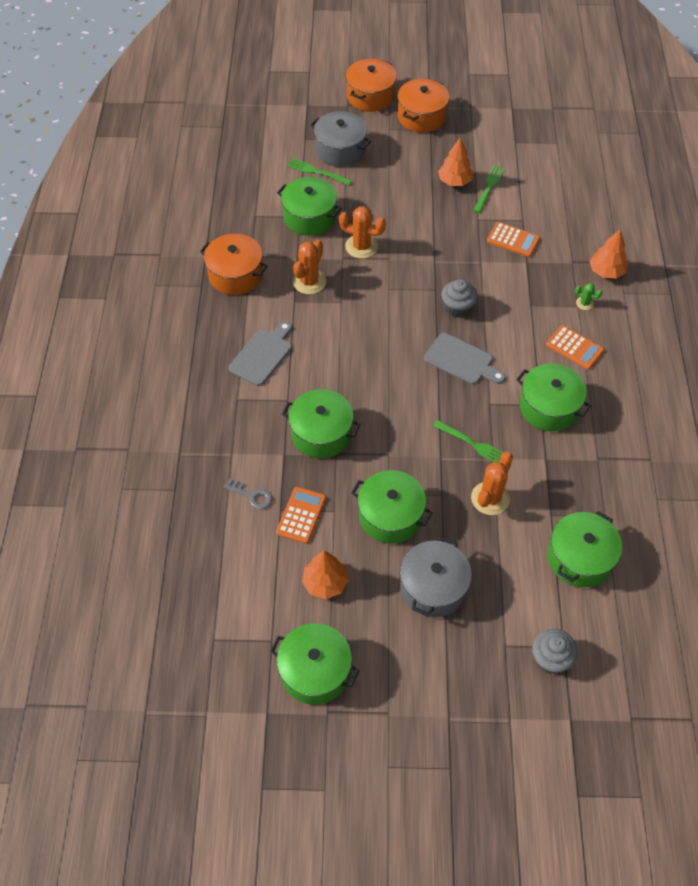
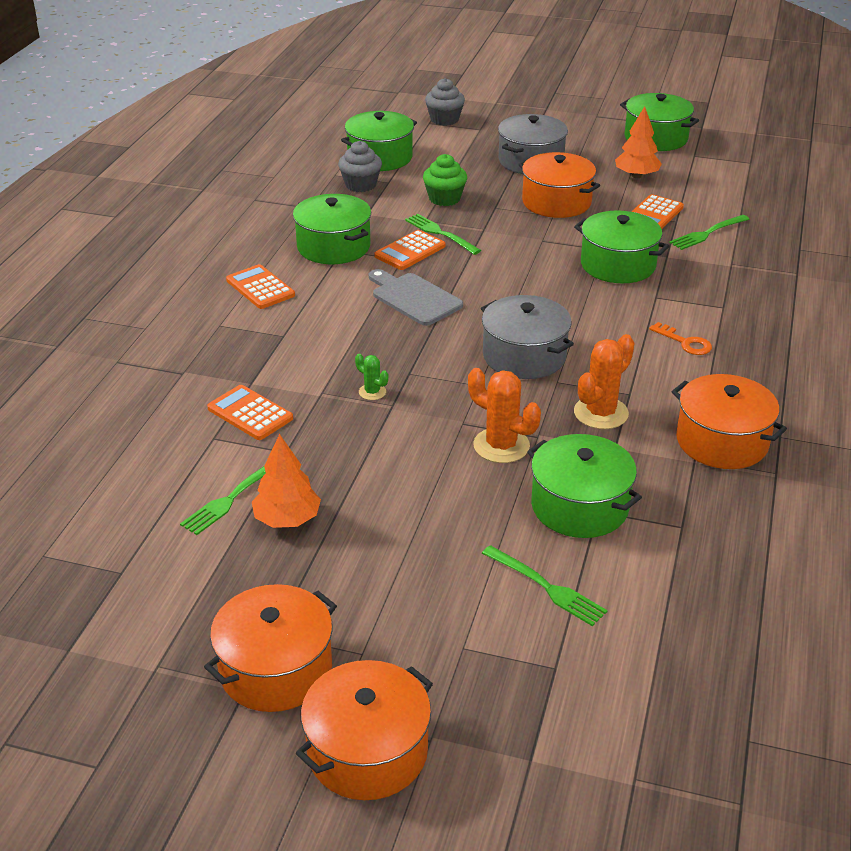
camera: 165 degrees left, 20 degrees down
(252, 496) = (707, 233): grey key -> green fork
(262, 355) = (685, 342): grey cutting board -> orange key
(340, 150) = (484, 625): grey pot -> grey pot (524, 356)
(390, 516) = (556, 202): green pot -> orange pot
(457, 307) = (388, 348): grey cupcake -> grey cupcake (360, 185)
(488, 415) = (410, 251): none -> orange calculator
(490, 498) = (444, 198): orange cactus -> green cupcake
(584, 303) = (208, 326): green cactus -> green cactus (372, 392)
(606, 271) = (145, 353): orange tree -> none

